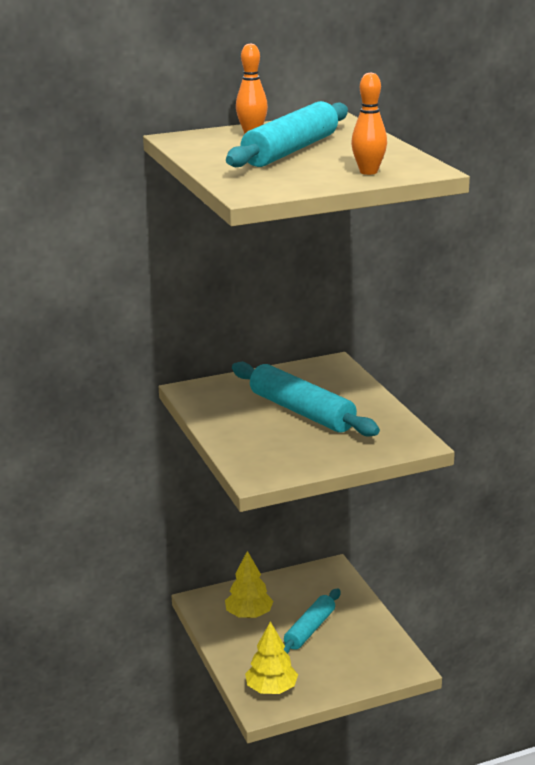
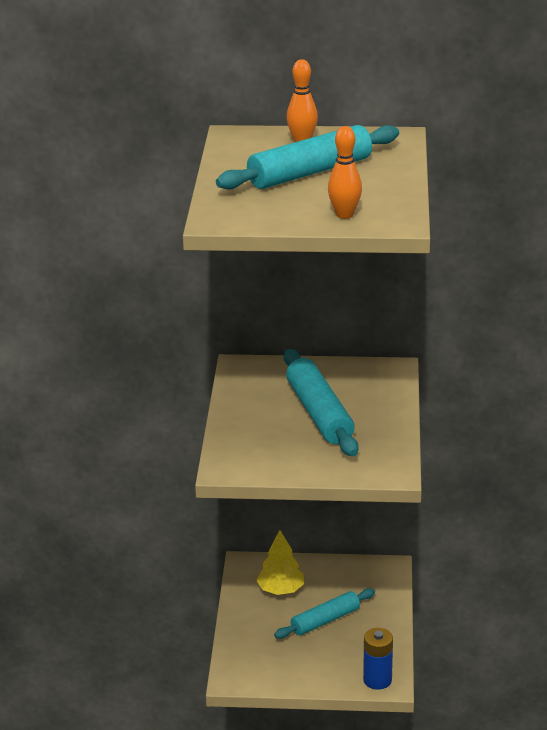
camera: 25 degrees right, 5 degrees up
(271, 689) = (252, 664): yellow tree -> none
(396, 667) = (377, 680): none -> blue battery

